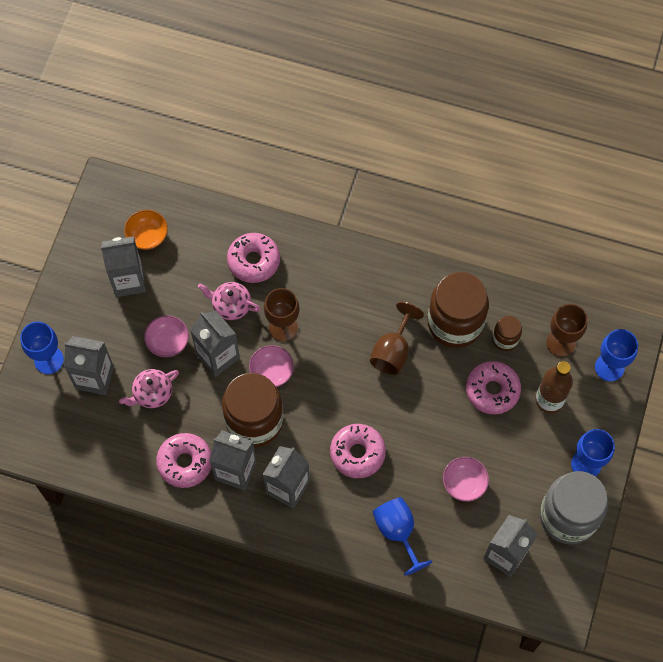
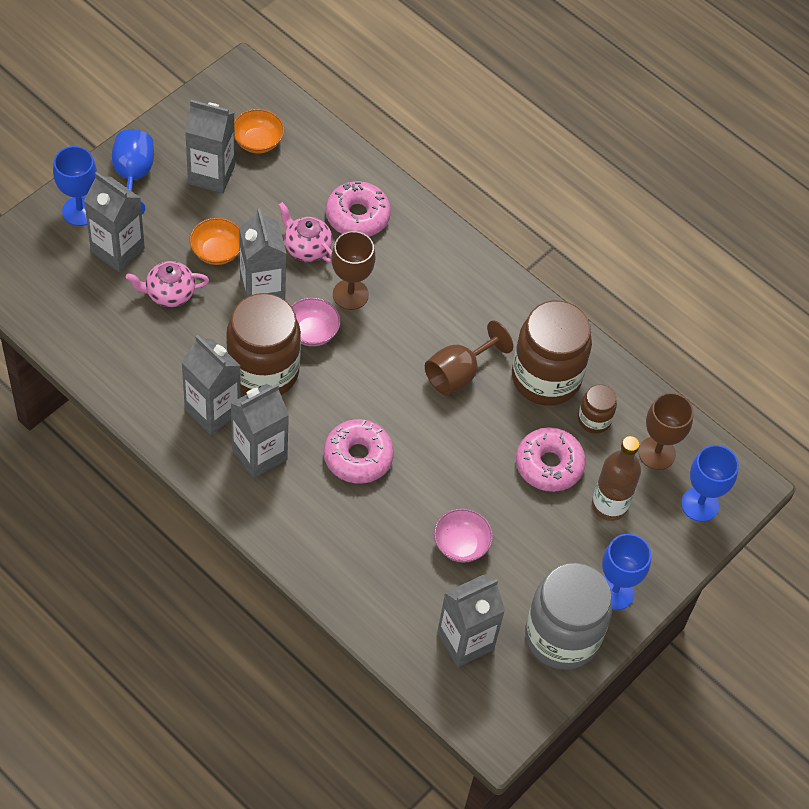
camera: 20 degrees right, 10 degrees down
(168, 342) = (217, 252): pink bowl -> orange bowl
(185, 462) = (162, 377): pink donut -> none
(397, 531) = (355, 557): blue goblet -> blue goblet (133, 176)

